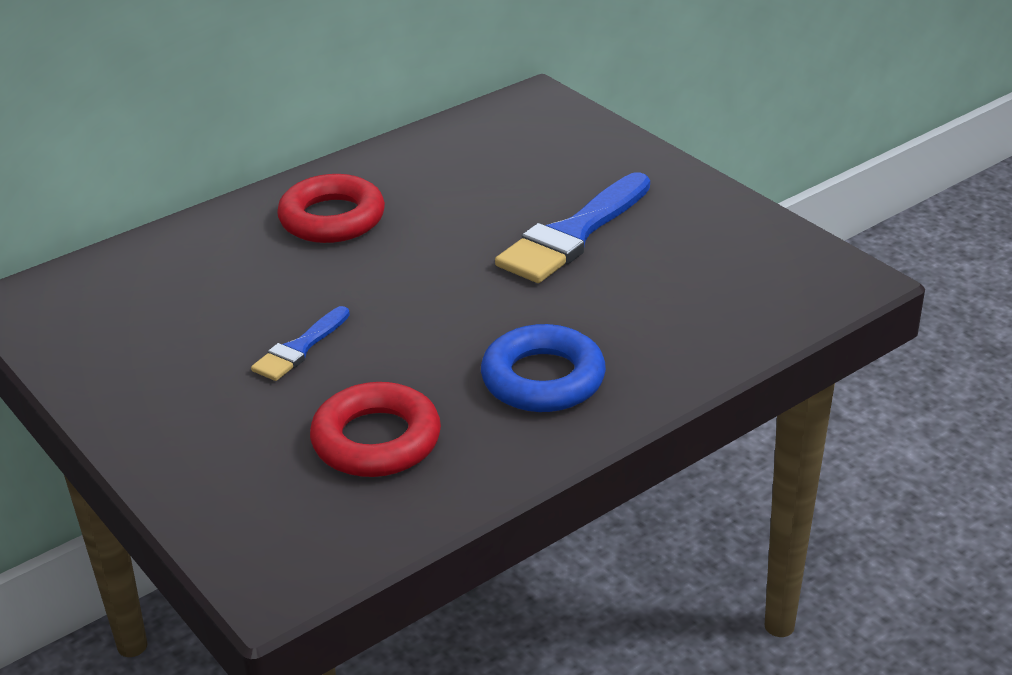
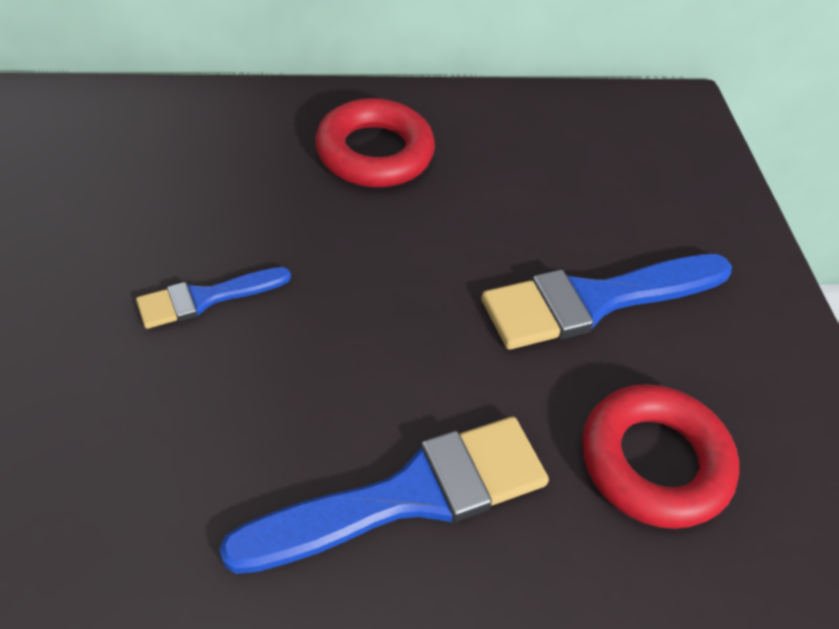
camera: 25 degrees right, 15 degrees up
(376, 440) = (165, 476): red ring -> red ring (654, 462)
(543, 379) = (407, 496): blue ring -> blue brush

